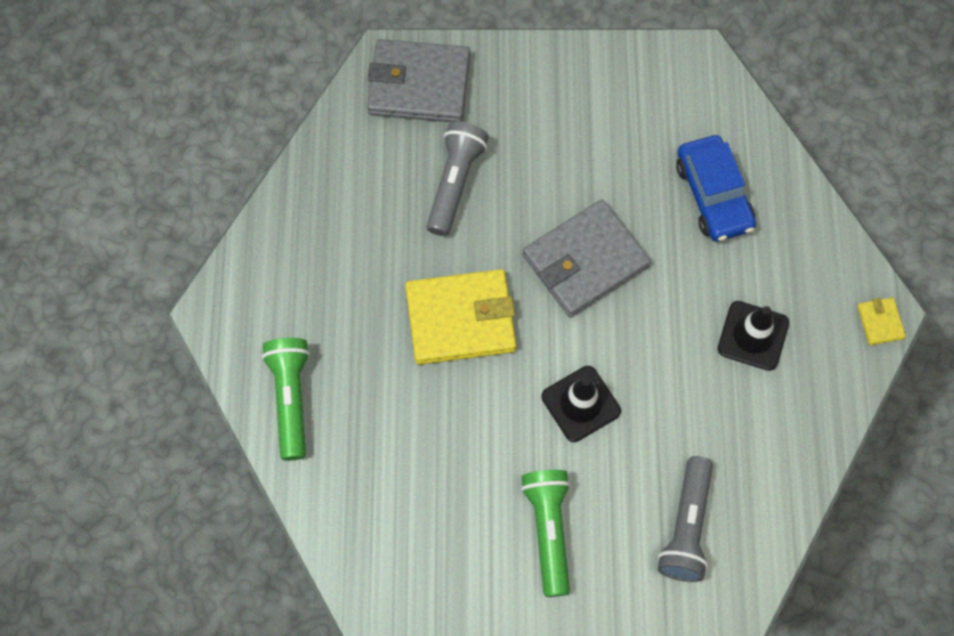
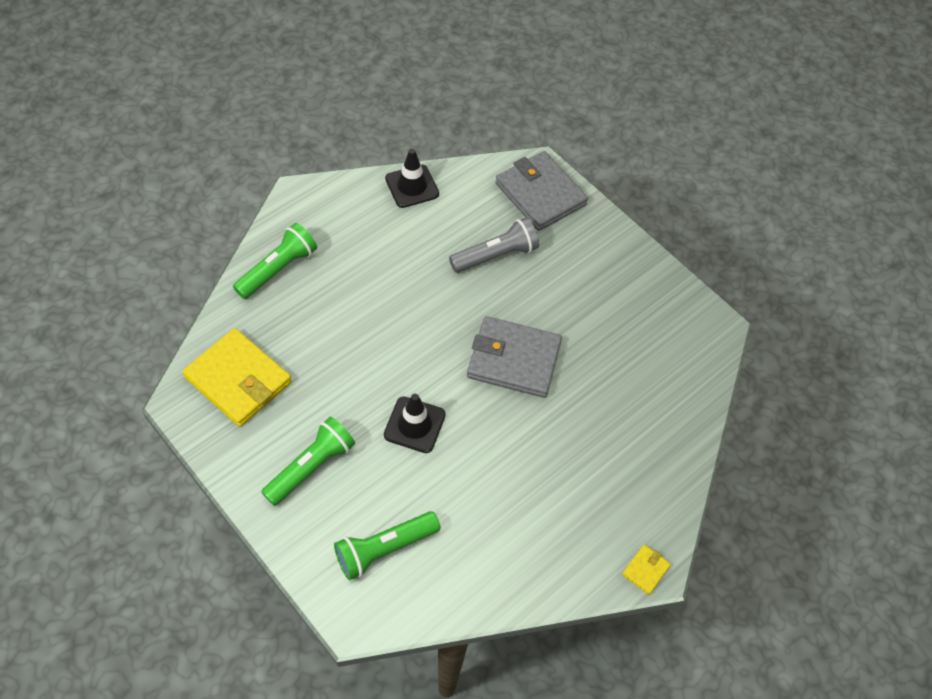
camera: 45 degrees right, 10 degrees down
(460, 319) = (410, 320): yellow wallet -> yellow wallet (238, 380)
(686, 527) = (384, 549): grey flashlight -> green flashlight
(713, 195) = (632, 401): blue car -> none
(753, 336) = (557, 494): black traffic cone -> black traffic cone (412, 186)

